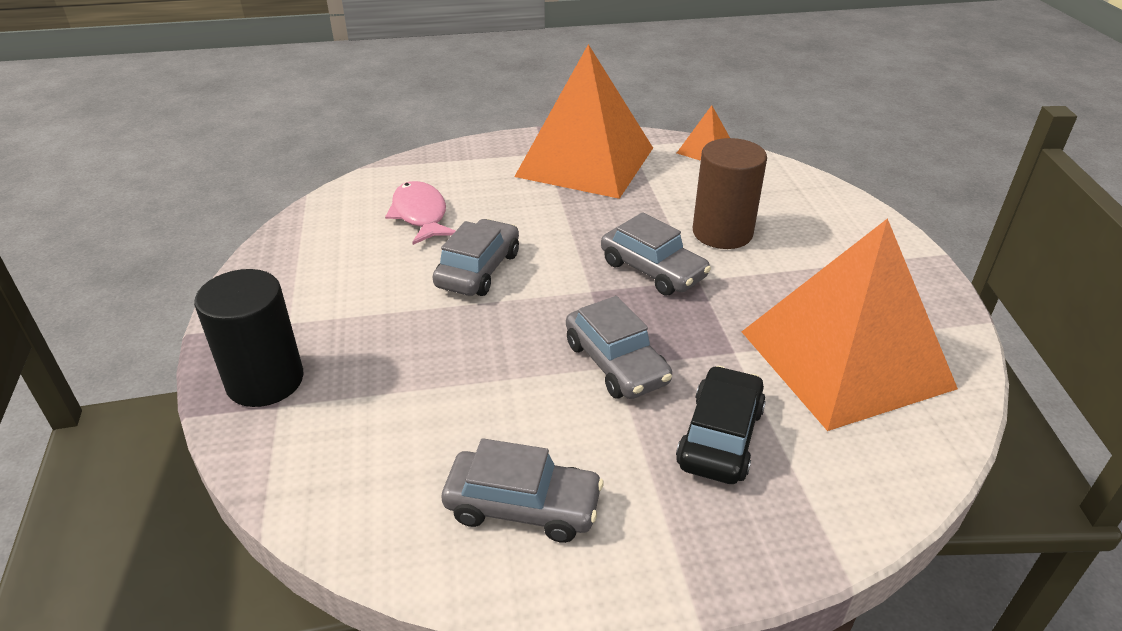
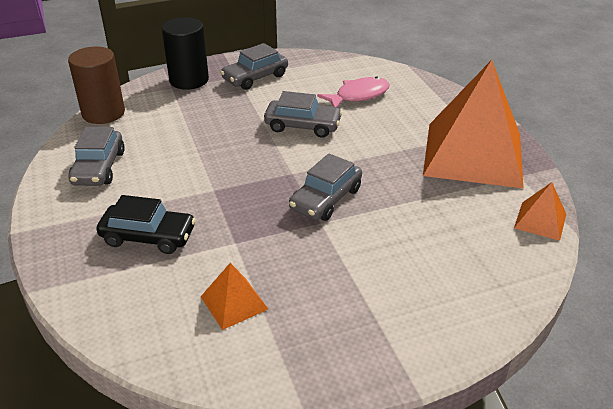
camera: 80 degrees right, 0 degrees up
(616, 363) = (216, 189): grey car -> grey car (255, 77)
(722, 233) = (393, 234): brown cylinder -> brown cylinder (103, 113)
(845, 359) = (234, 303): orange pyramid -> orange pyramid, size x0.42

